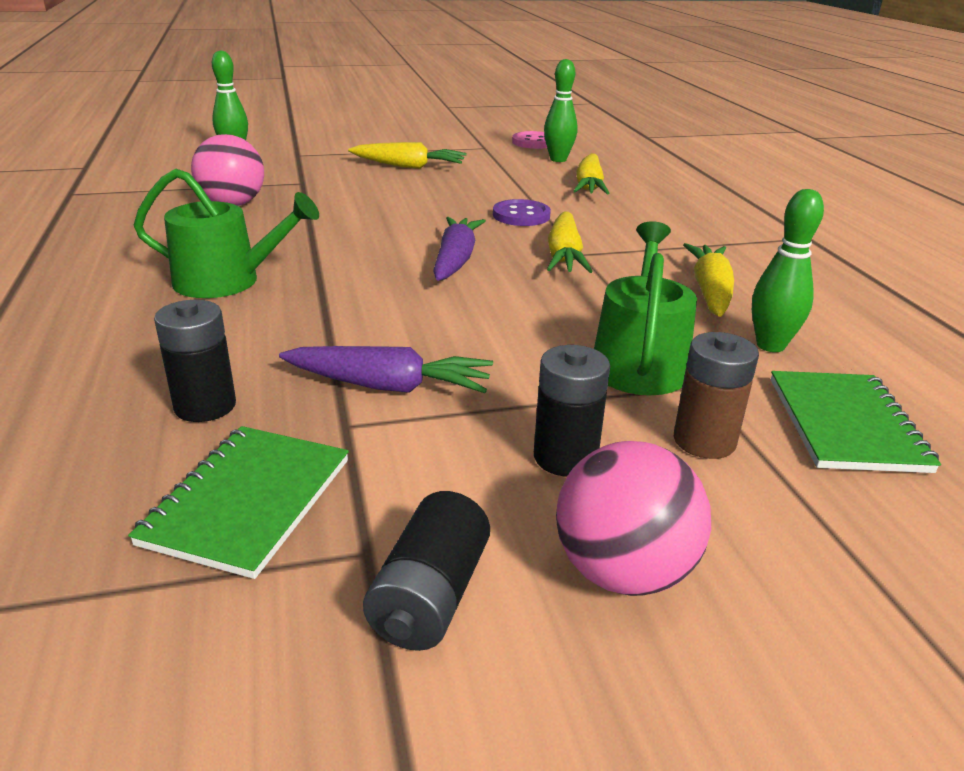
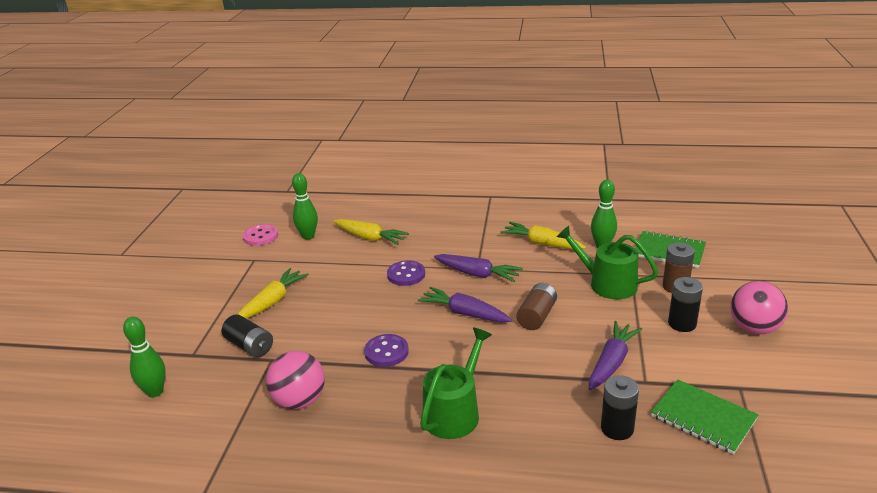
camera: 65 degrees left, 0 degrees up
(340, 229) = (386, 352): none -> purple button
(430, 597) = (766, 375): black battery -> black battery (250, 346)
(485, 310) = (537, 316): none -> brown battery
(564, 256) = (477, 274): yellow carrot -> purple carrot

